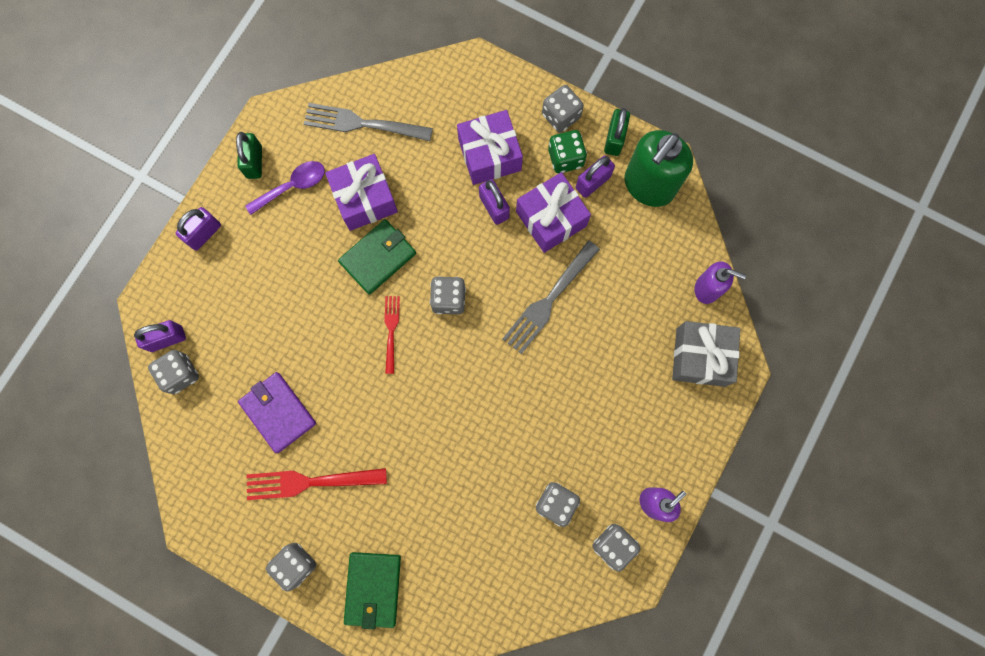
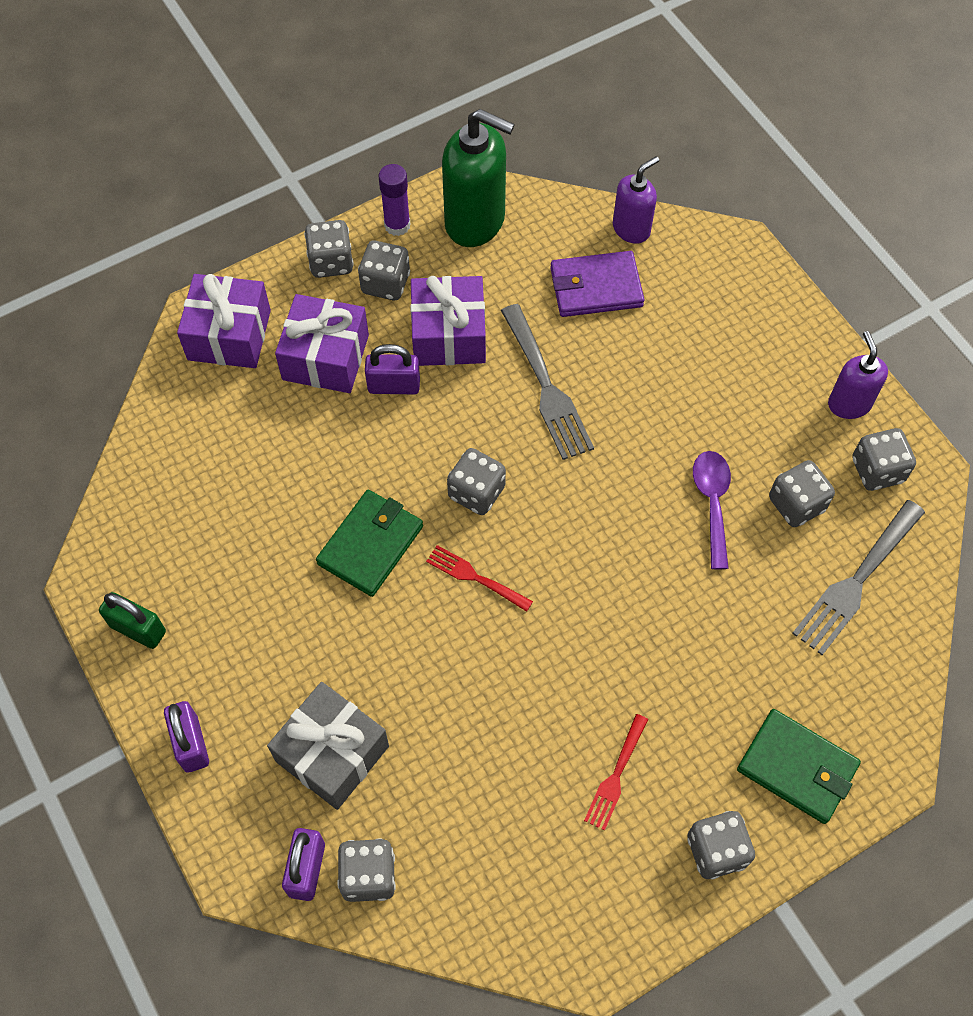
camera: 60 degrees left, 15 degrees down
(278, 412) = (499, 770): purple wallet -> purple wallet (596, 287)
(292, 186) = (205, 598): purple spoon -> purple spoon (712, 503)
(311, 481) = (616, 775): red fork -> red fork, size x0.59
(363, 123) = (183, 473): grey fork -> grey fork (857, 579)
(365, 199) = (283, 521): purple gift -> purple gift (229, 335)
(378, 258) = (370, 545): green wallet -> green wallet turned 45 degrees clockwise
(565, 158) = (385, 283): green dice -> grey dice
(592, 182) = (433, 272): purple padlock -> none
(614, 139) = (397, 225): green padlock -> purple glue stick
(648, 186) = (475, 221): green soap dispenser -> green soap dispenser turned 45 degrees counterclockwise
(700, 357) = (705, 275): grey gift -> grey gift (332, 753)

